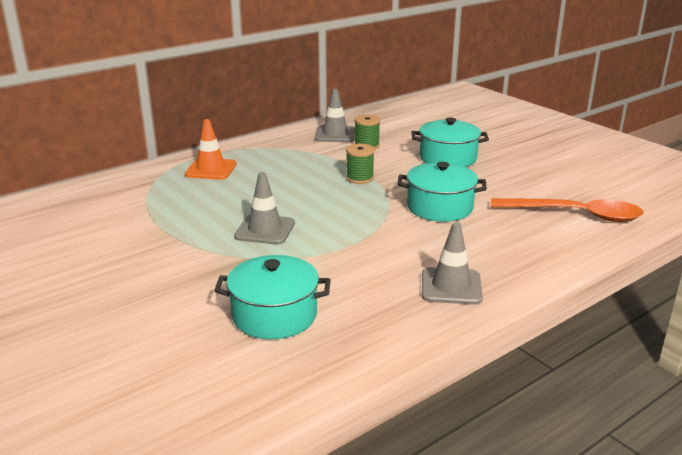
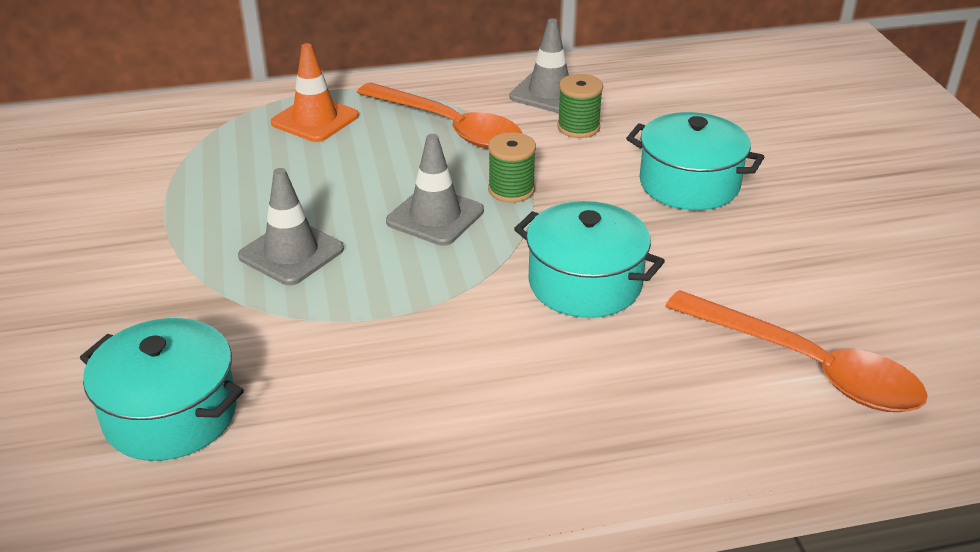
camera: 25 degrees right, 10 degrees up
(295, 158) = (449, 127): none -> orange spoon
(451, 286) = (462, 448): grey traffic cone -> grey traffic cone (435, 216)

